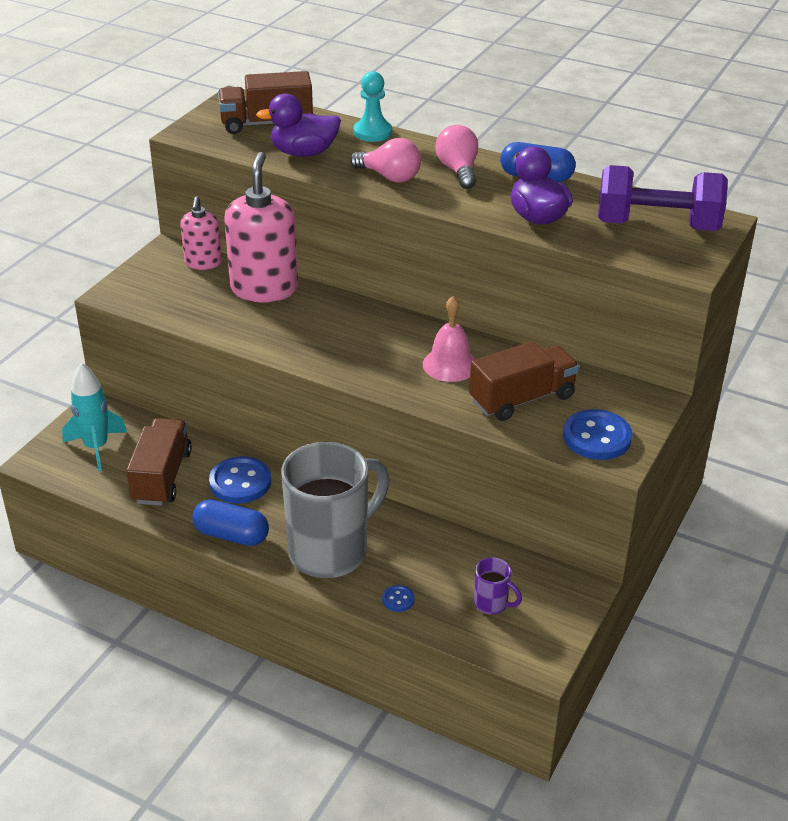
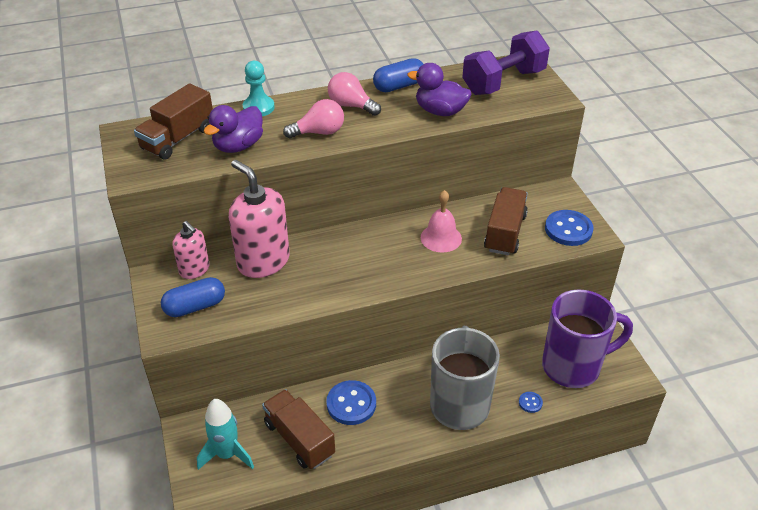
camera: 45 degrees left, 5 degrees up
(231, 535) = (394, 441): blue capsule -> blue capsule (195, 307)
(492, 604) = (573, 366): purple mug -> purple mug, size x2.44

